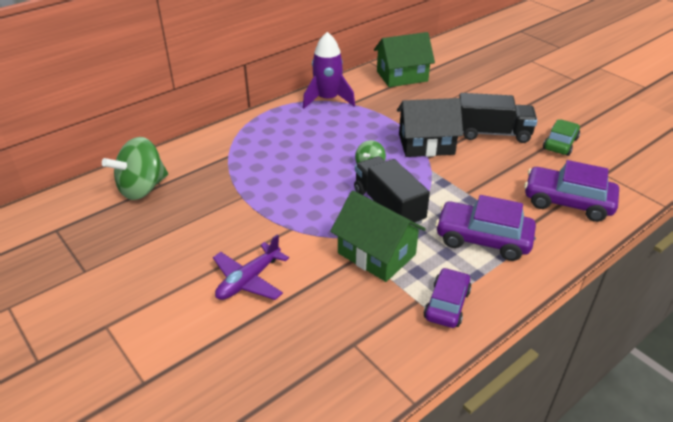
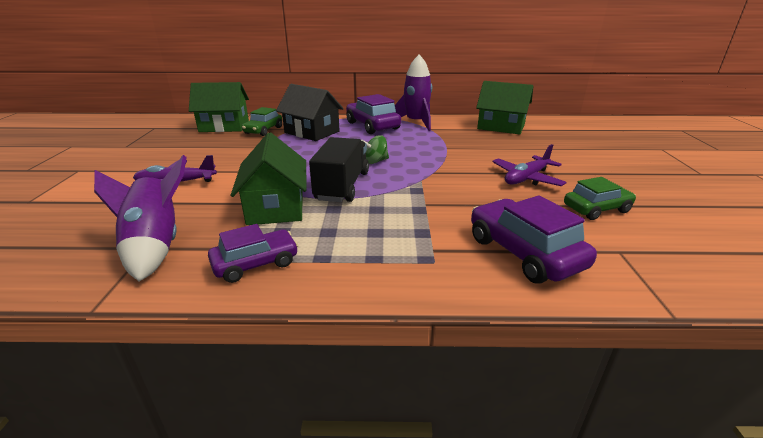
camera: 40 degrees right, 10 degrees down
(142, 188) = (224, 126): green spinning top -> green house
(199, 174) = (263, 130): none -> green car
(358, 339) = (155, 246): none -> purple rocket
(426, 144) = (447, 165): black house -> black house (312, 132)
(483, 239) = (378, 238): purple car -> purple car (372, 126)
(492, 133) = (526, 178): black truck -> purple plane

